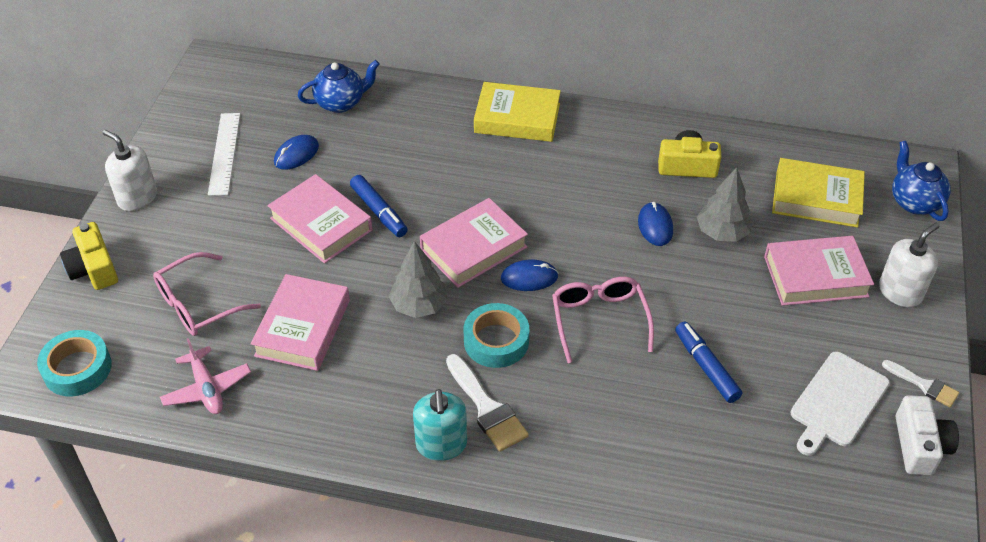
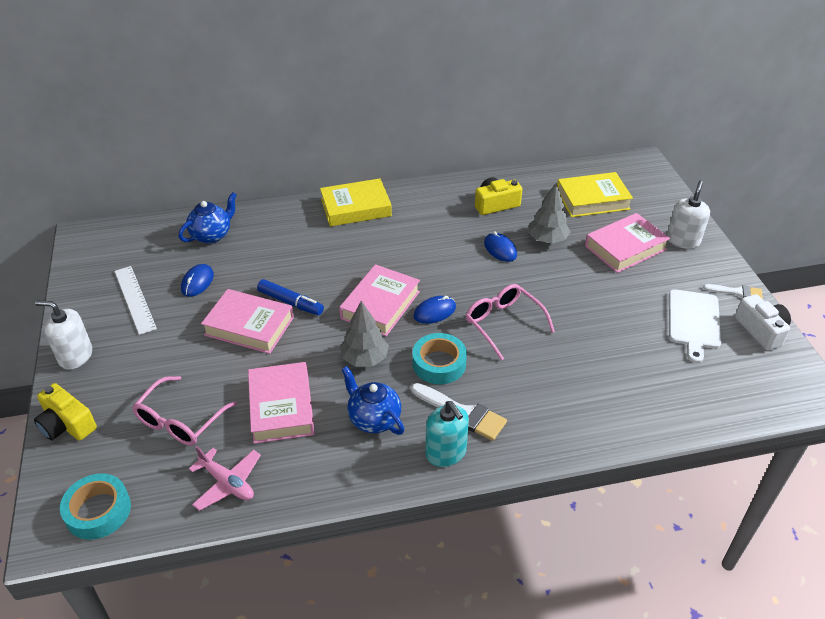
camera: 25 degrees left, 5 degrees down
(706, 367) = (596, 329): blue marker -> none
(914, 202) = (653, 184): blue teapot -> blue teapot (373, 419)

